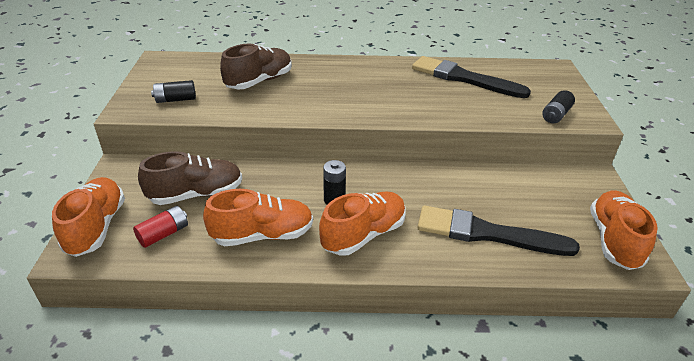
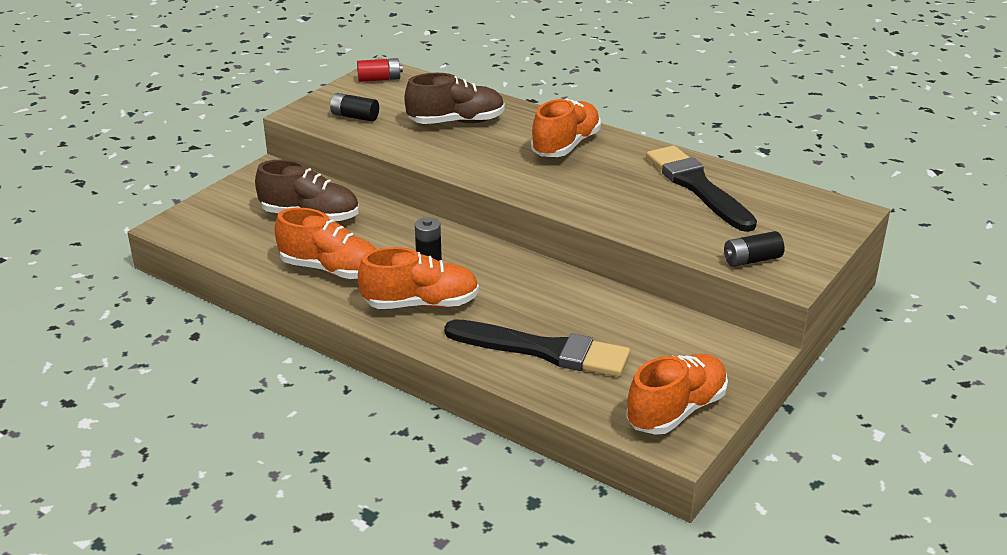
camera: 35 degrees right, 5 degrees down
(96, 227) = (206, 213): orange shoe -> orange shoe (566, 146)
(163, 234) = (252, 238): red battery -> red battery (379, 79)
(487, 233) = (544, 350): black brush -> black brush turned 150 degrees clockwise

